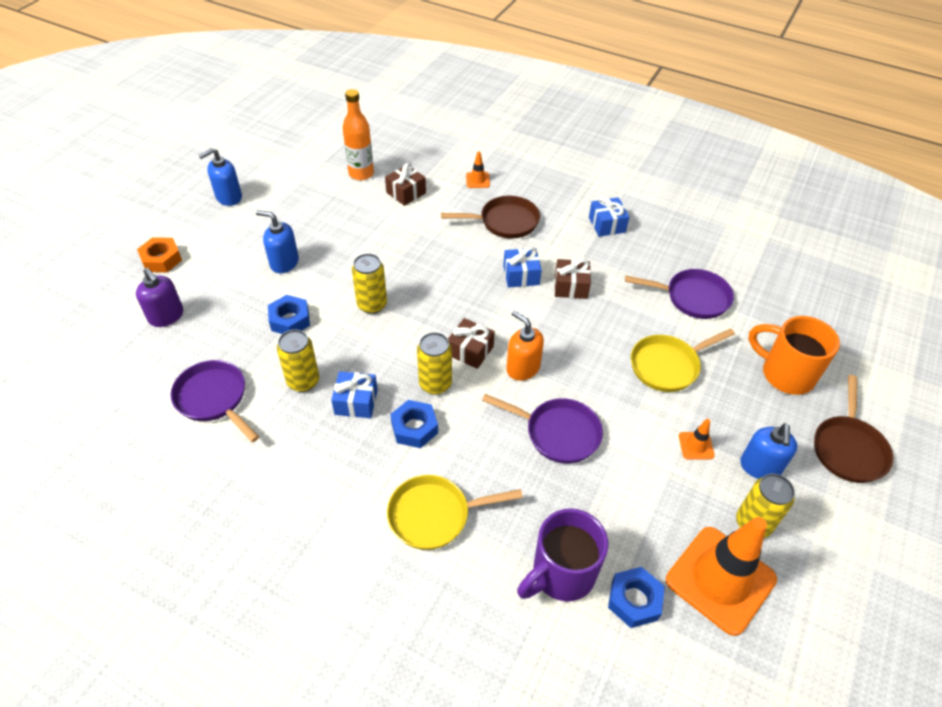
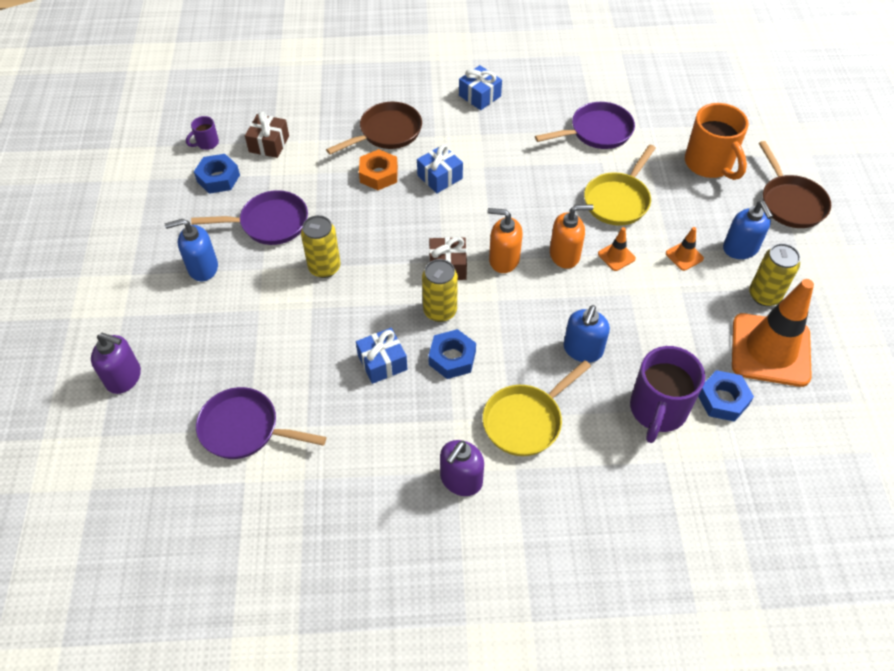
camera: 30 degrees left, 5 degrees up
(161, 259) = (66, 325): orange nut -> orange nut (378, 174)
(228, 197) = (83, 228): blue soap dispenser -> blue soap dispenser (582, 350)
(290, 320) = (256, 320): blue nut -> blue nut (218, 178)
(303, 381) = (318, 369): yellow can -> none
(340, 534) = (461, 480): none -> purple soap dispenser
(361, 173) = (207, 143): orange bottle -> purple mug
(478, 180) = (329, 102): orange traffic cone -> orange traffic cone (616, 256)
(557, 433) = (573, 301): purple pan -> purple pan (269, 223)
(571, 286) = (490, 167): brown gift -> none
(580, 390) = (565, 255): none -> orange soap dispenser
(785, 374) = (709, 164): orange mug -> orange mug turned 120 degrees counterclockwise

